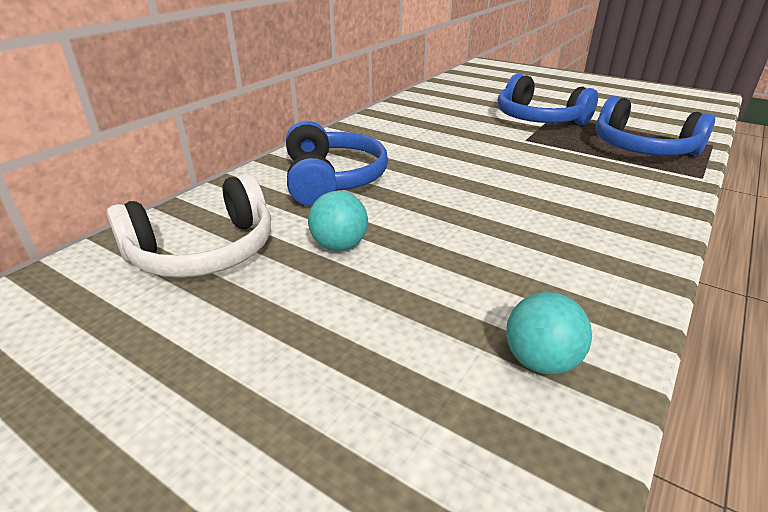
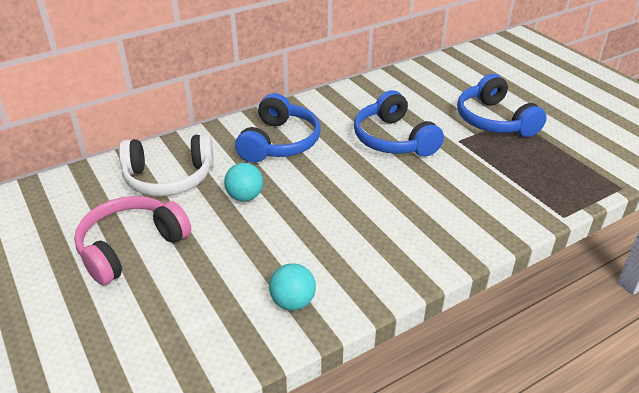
camera: 25 degrees right, 5 degrees up
(202, 366) = (131, 247): none -> pink headphones
(642, 148) = (549, 175): blue headphones -> blue headphones (393, 139)

